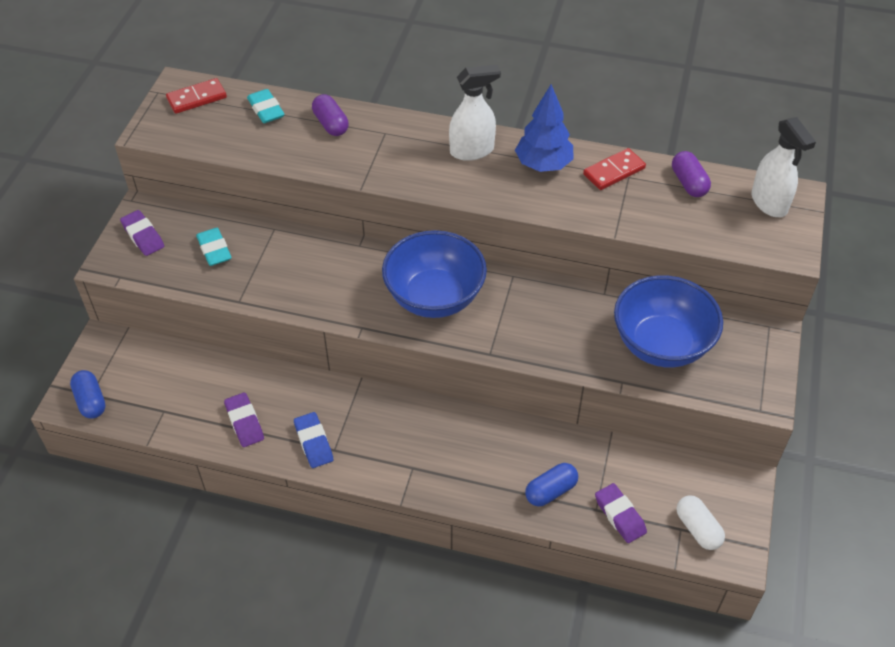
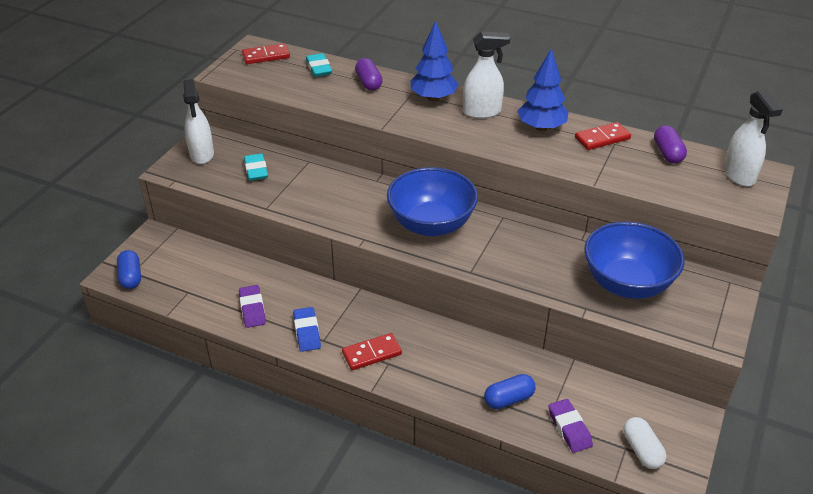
camera: 10 degrees right, 10 degrees down
(143, 236) = (202, 154): purple eraser -> white spray bottle
(392, 458) = (371, 353): none -> red domino
(412, 137) = (433, 98): none -> blue tree

